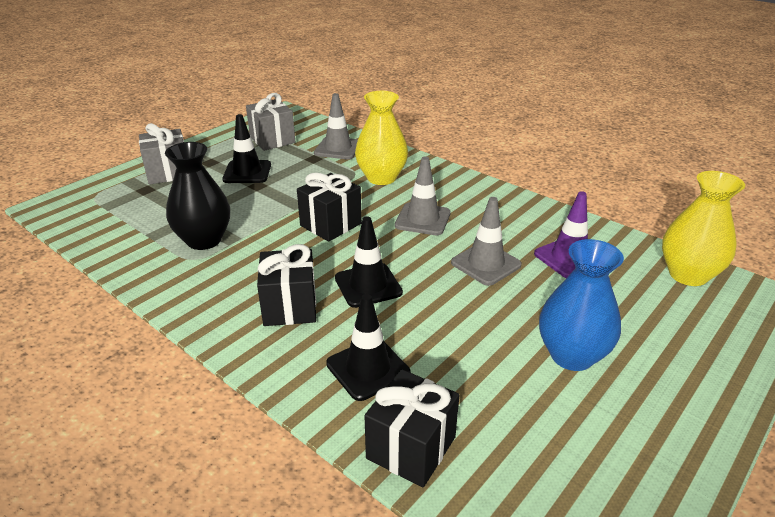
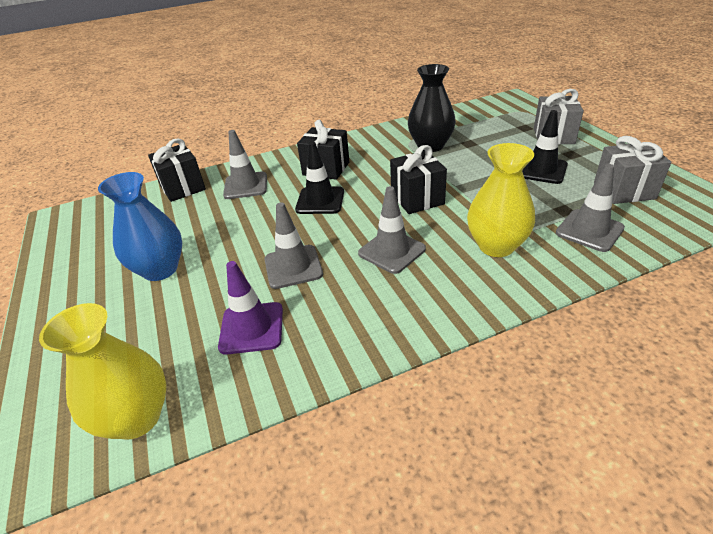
camera: 120 degrees right, 5 degrees up
(368, 368) = (245, 186): black traffic cone -> grey traffic cone

